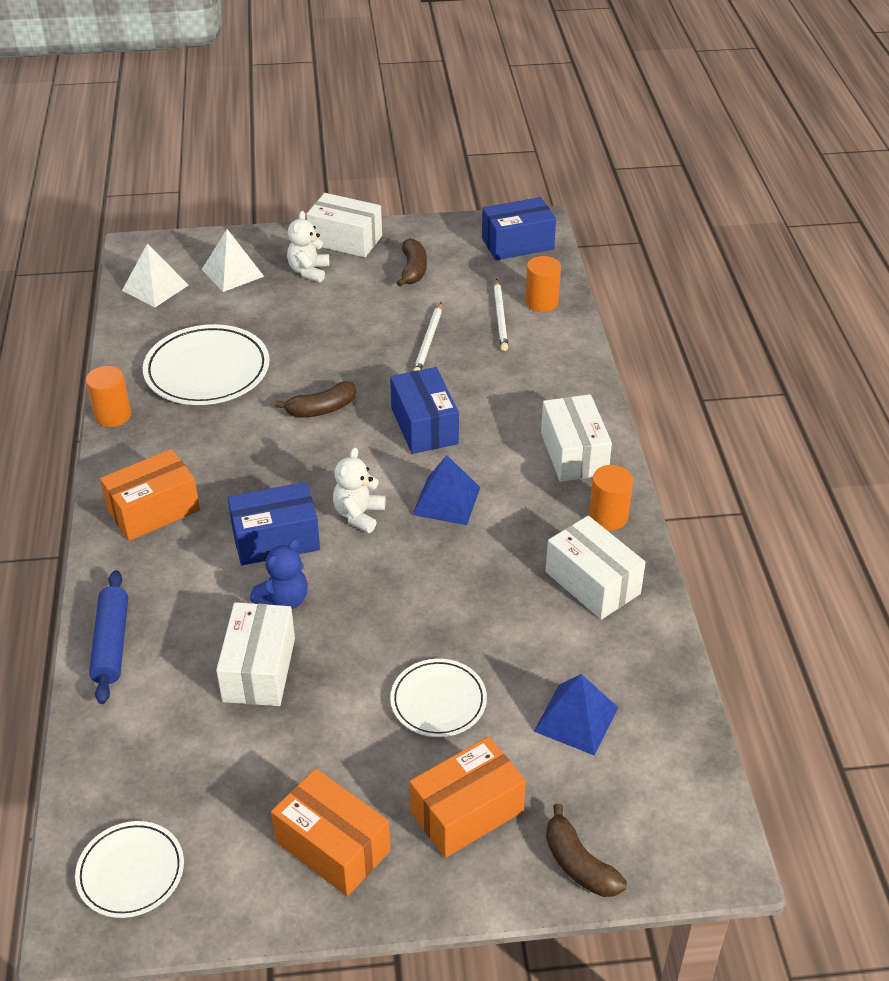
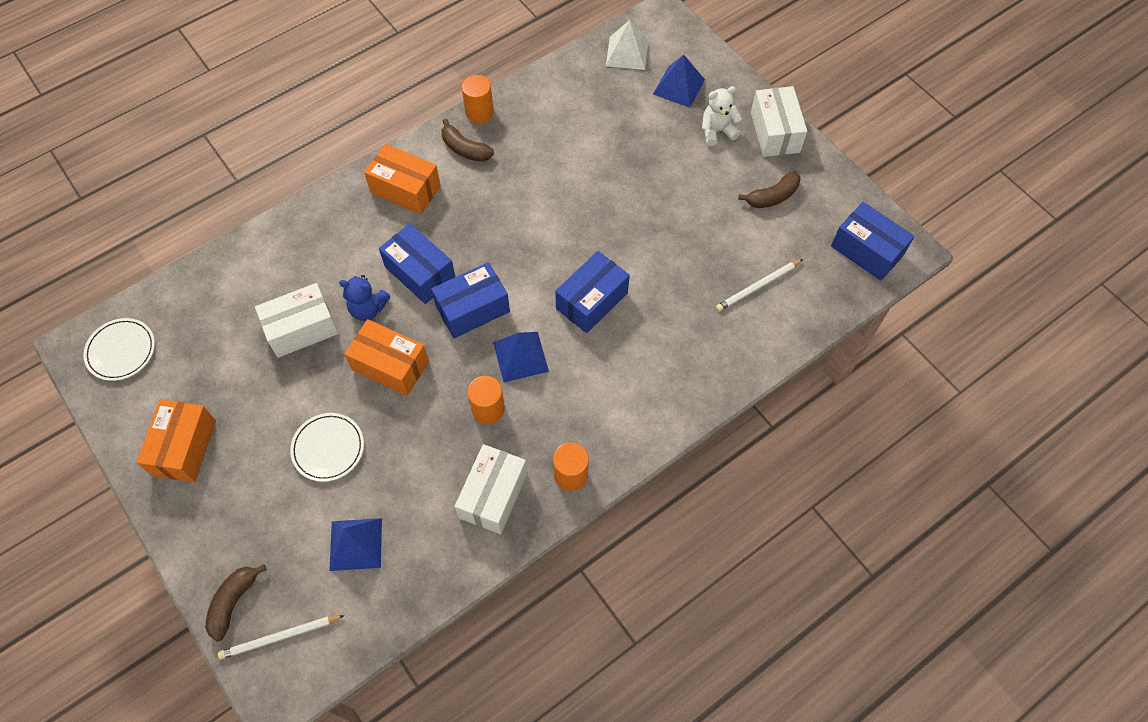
camera: 60 degrees right, 20 degrees up
(111, 643) = (281, 237): blue rolling pin -> none
(207, 370) = (560, 136): white plate -> none
(232, 273) = (679, 86): white pyramid -> blue pyramid
(321, 409) = (566, 227): brown banana -> brown banana (465, 149)
(359, 515) = (472, 309): white teddy bear -> blue box
(428, 341) = (691, 253): white pencil -> white pencil (280, 637)
(466, 811) = (245, 512): orange box -> orange box (390, 365)
(541, 302) = (799, 306): orange cylinder -> orange cylinder (488, 409)
(574, 453) = (627, 417): white box -> none

